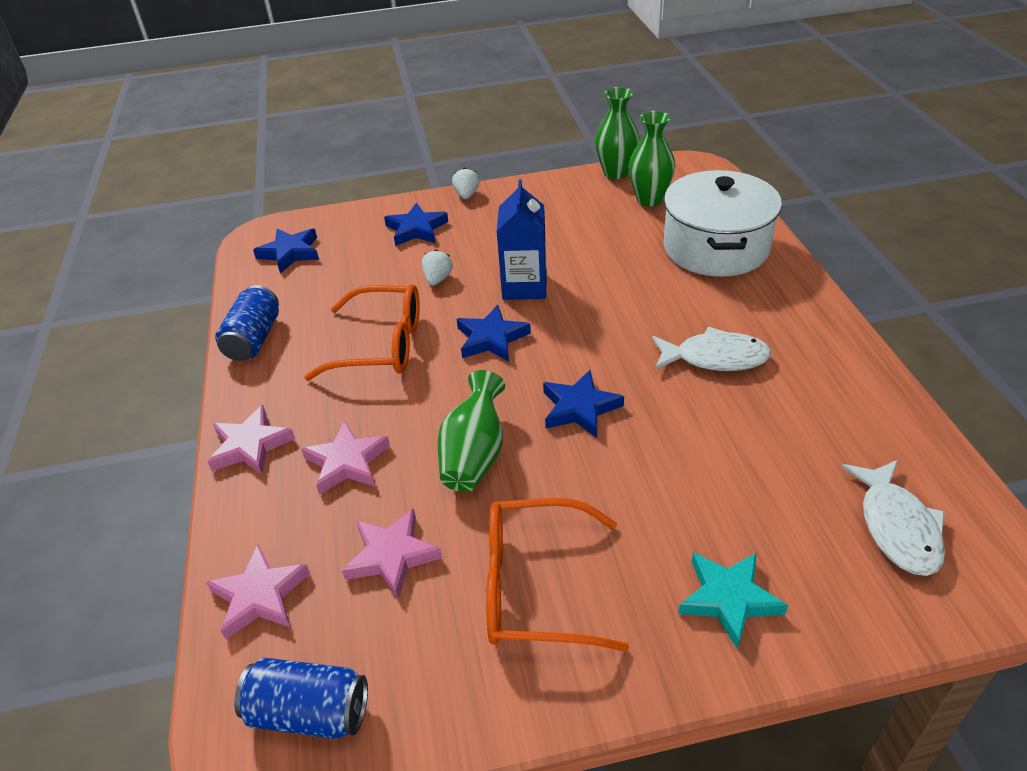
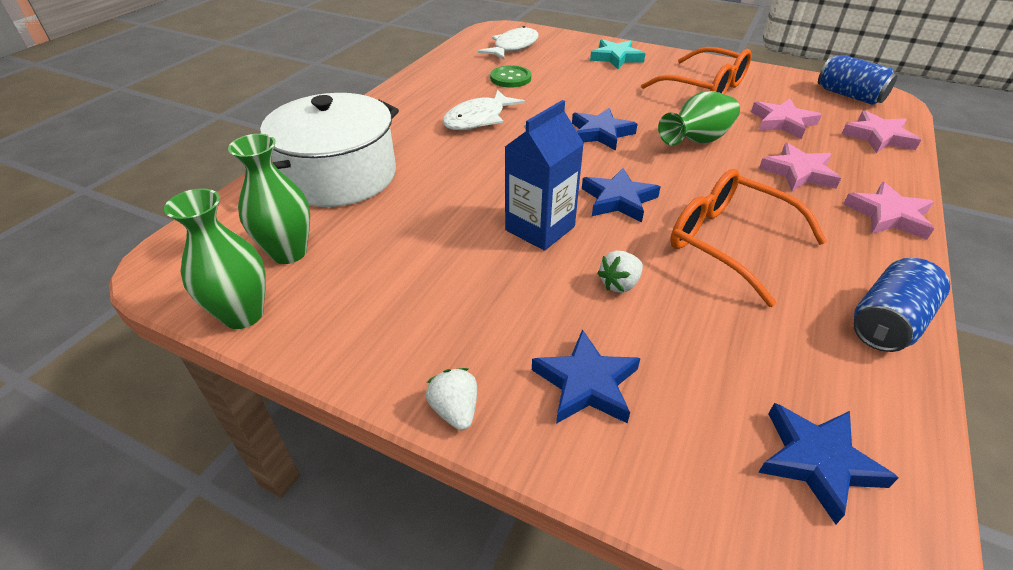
camera: 145 degrees left, 0 degrees up
(466, 195) = (455, 410): white strawberry -> white strawberry turned 120 degrees clockwise
(715, 358) = (478, 119): white fish -> white fish turned 90 degrees counterclockwise
(786, 445) = (510, 78): none -> green button

